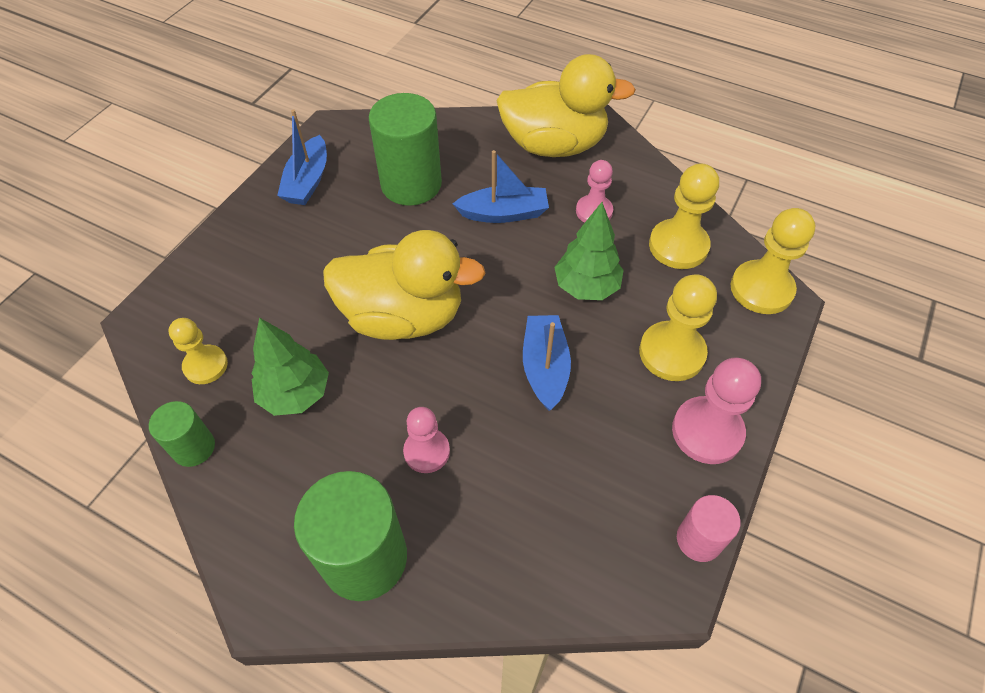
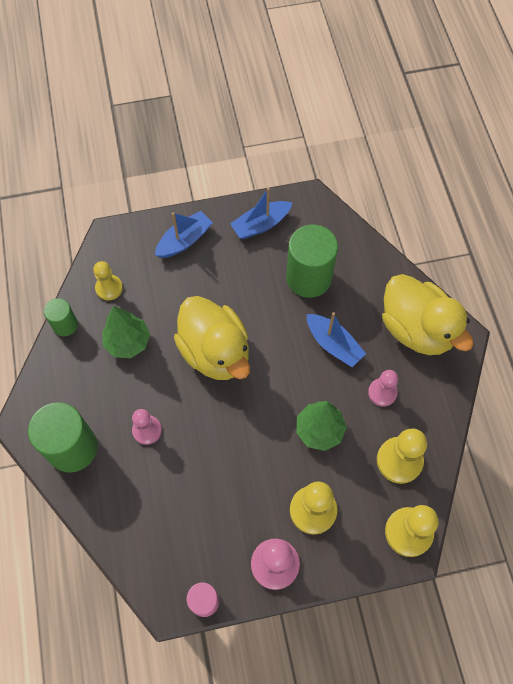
camera: 50 degrees right, 10 degrees up
(545, 367) = (244, 449): blue boat -> blue boat (184, 240)

